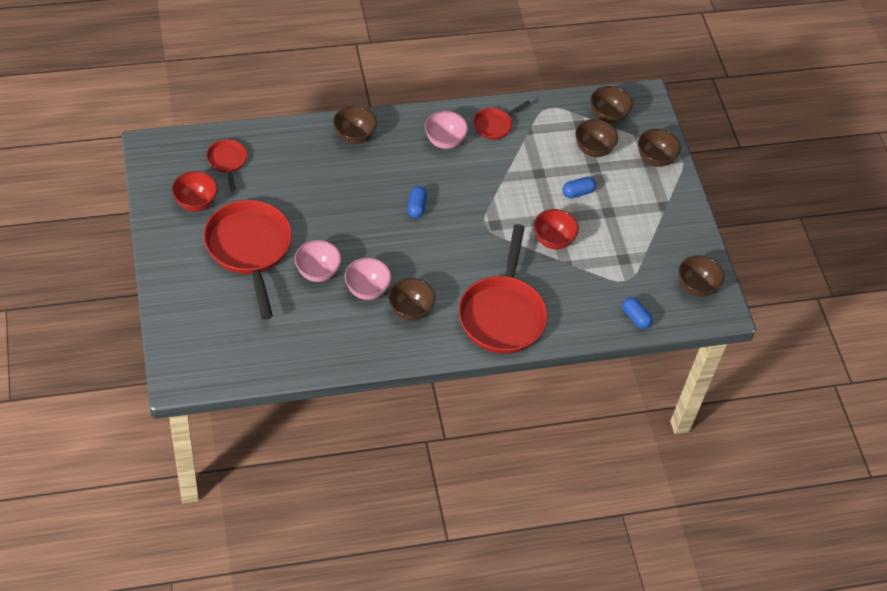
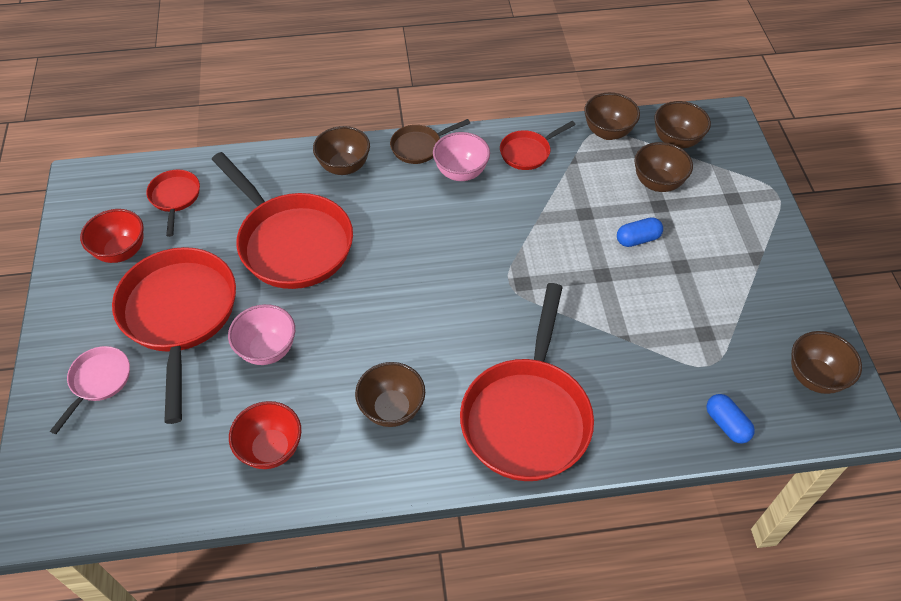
camera: 10 degrees right, 0 degrees up
(201, 295) = (98, 381): none -> pink pan
(322, 195) = (291, 242): none -> red pan
(367, 290) = (333, 377): pink bowl -> none
(411, 120) = (419, 146): none -> brown pan
(416, 207) = (416, 258): blue capsule -> none
(553, 240) = (603, 306): red bowl -> red bowl (271, 449)
(655, 159) = (741, 195): brown bowl -> brown bowl (607, 132)

